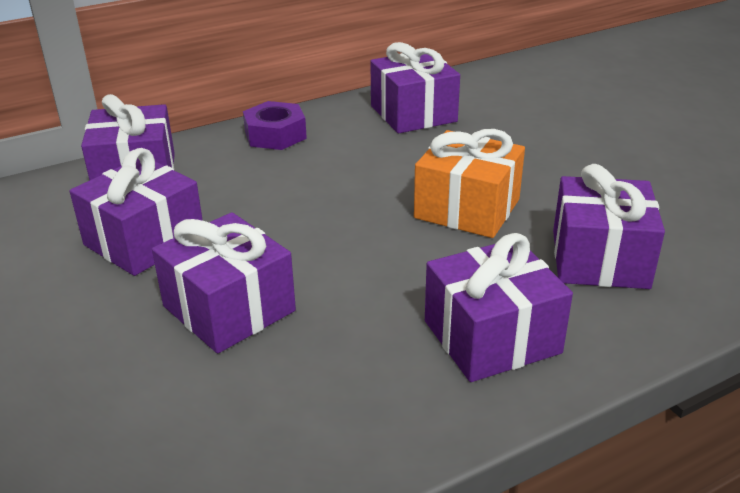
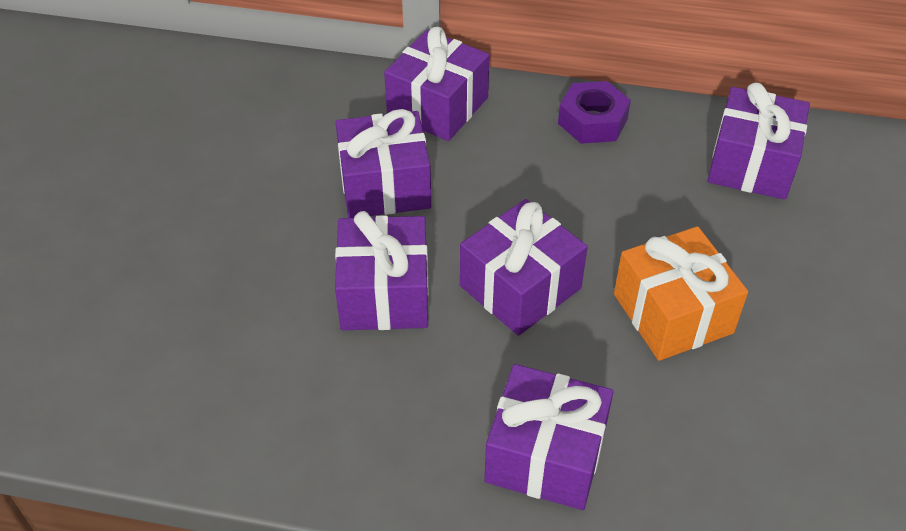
camera: 40 degrees right, 15 degrees up
(599, 259) = (729, 446): purple gift -> purple gift (520, 287)

